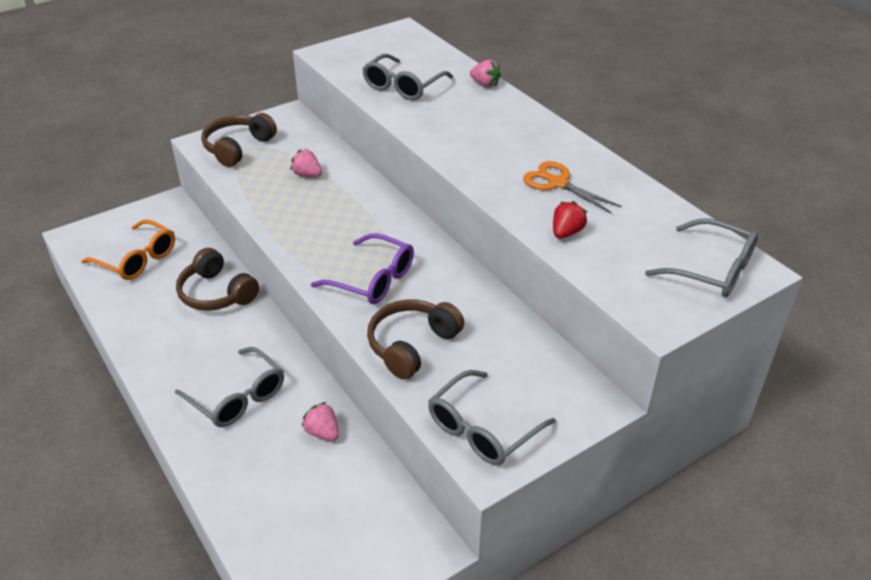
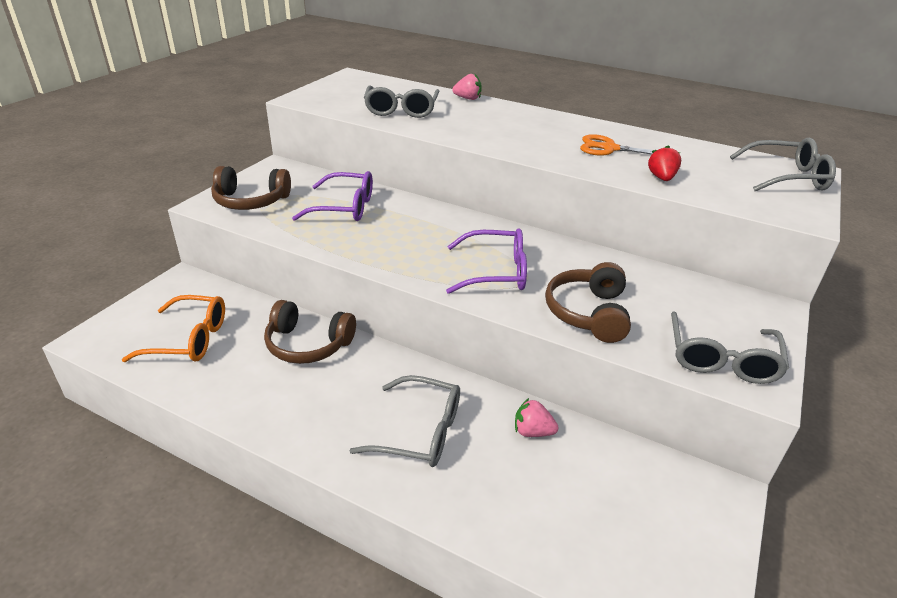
camera: 30 degrees left, 5 degrees down
(237, 147) = (250, 201): brown headphones -> brown headphones turned 90 degrees counterclockwise
(307, 175) = (344, 207): pink strawberry -> purple glasses

